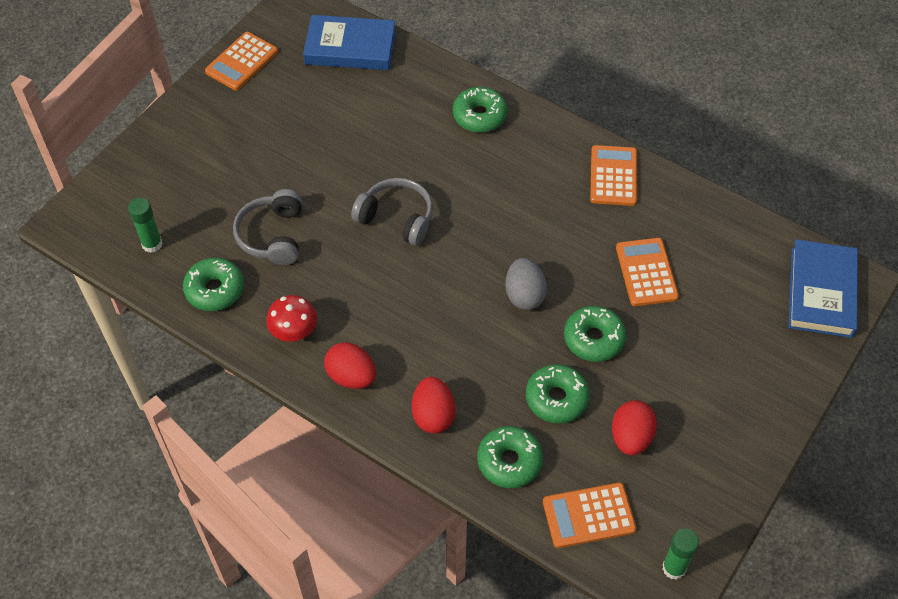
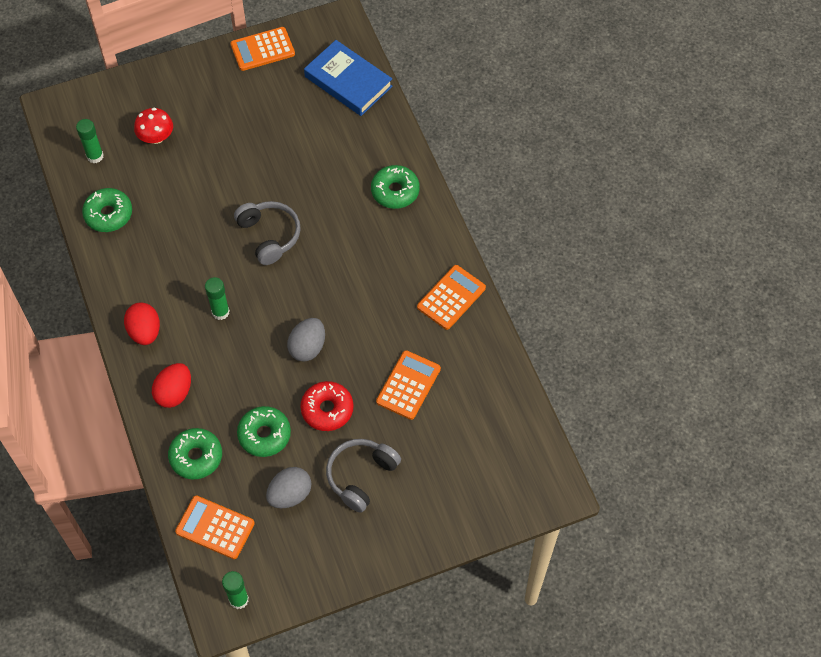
camera: 35 degrees right, 5 degrees up
(273, 236) = (176, 198): grey headphones -> grey headphones (361, 476)
(294, 331) = (134, 276): red mushroom -> red mushroom (156, 137)
(411, 313) = (220, 312): none -> green glue stick
(594, 339) = (327, 409): green donut -> red donut
(631, 437) = (290, 495): red egg -> grey egg
(821, 292) = (523, 482): blue book -> none

